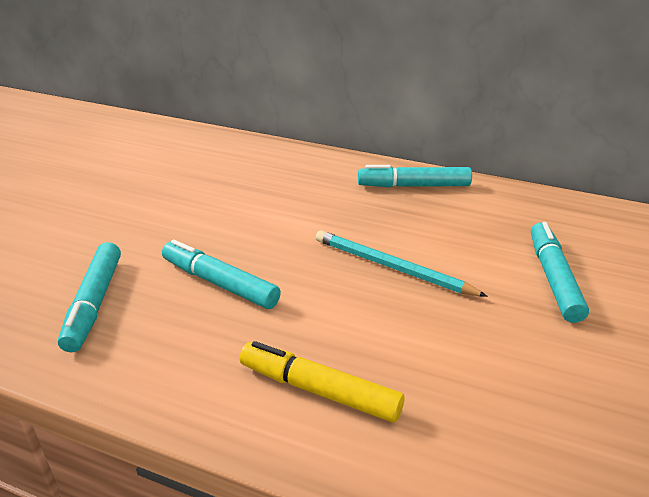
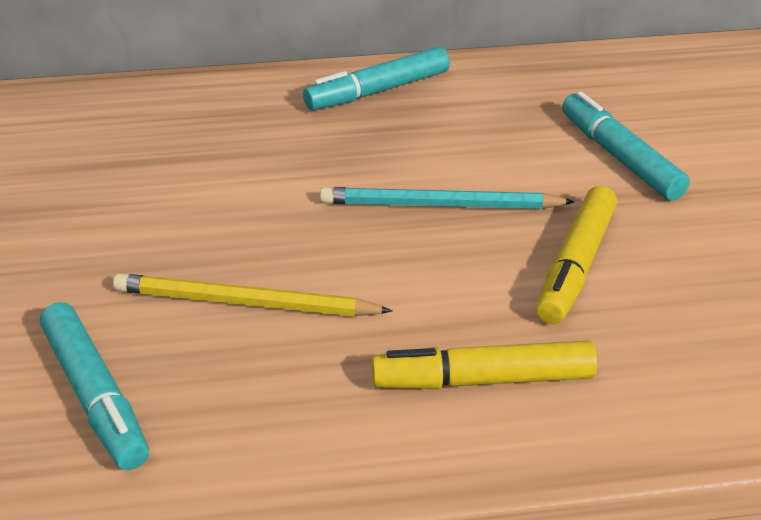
camera: 30 degrees left, 5 degrees up
(220, 283) = (246, 303): turquoise marker -> yellow pencil
(454, 340) = (575, 265): none -> yellow marker

